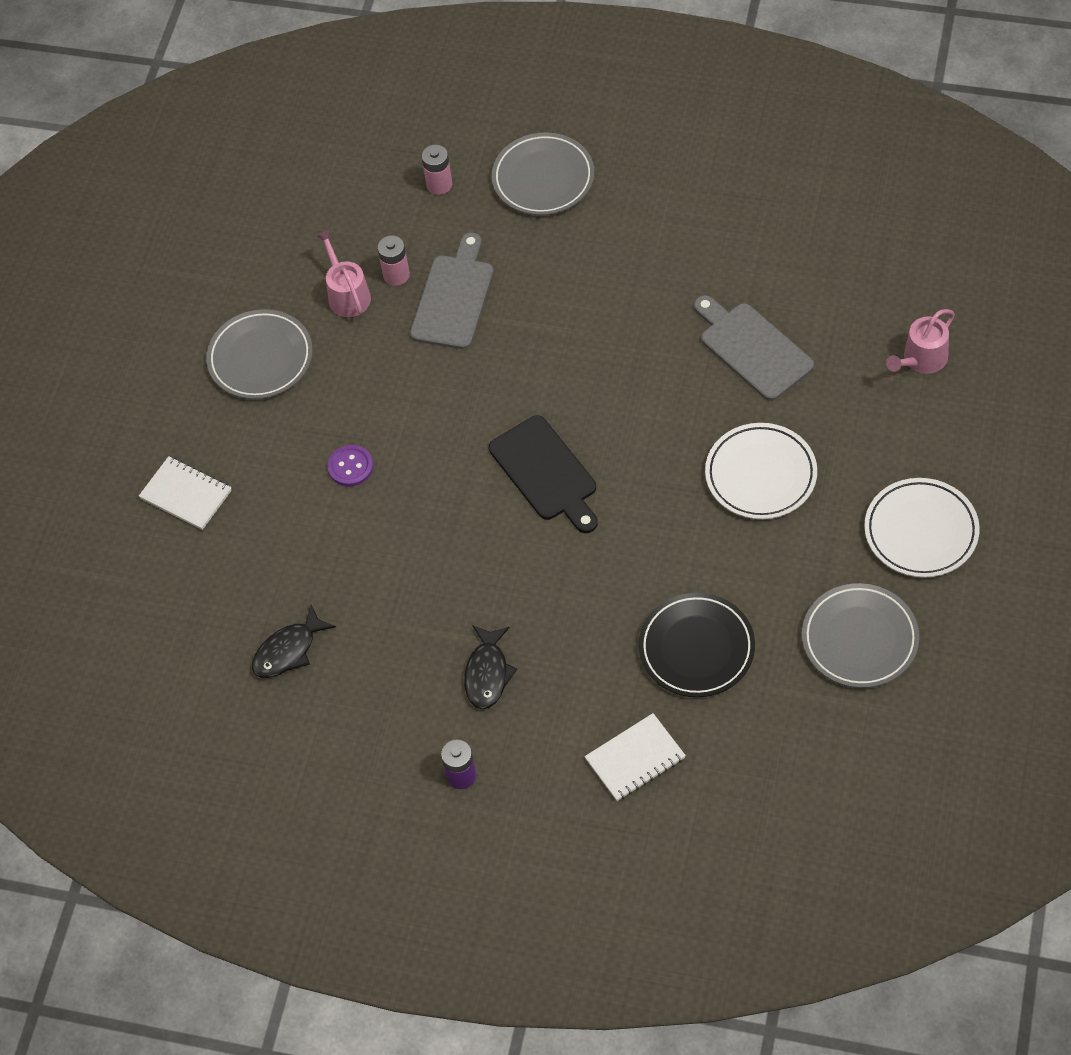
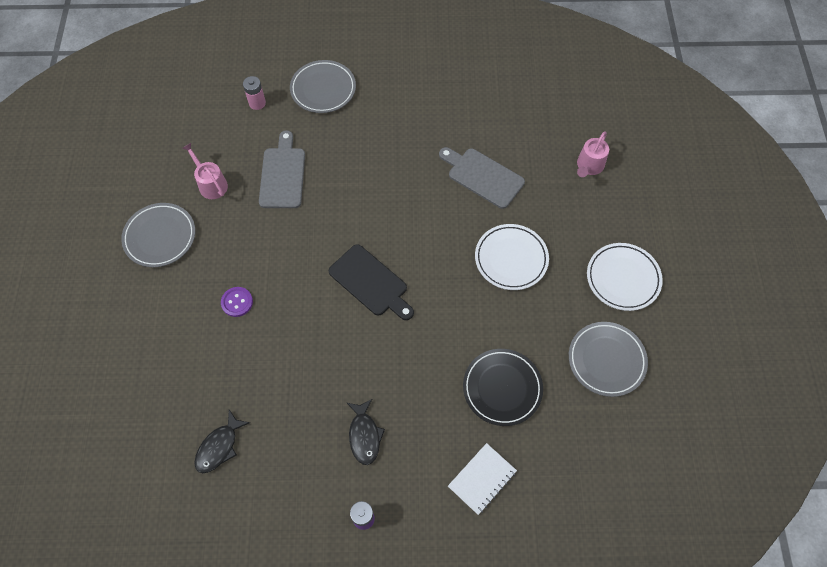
camera: 20 degrees left, 5 degrees up
(186, 494) = (124, 343): white notebook -> none
(396, 275) = (241, 166): pink battery -> none

